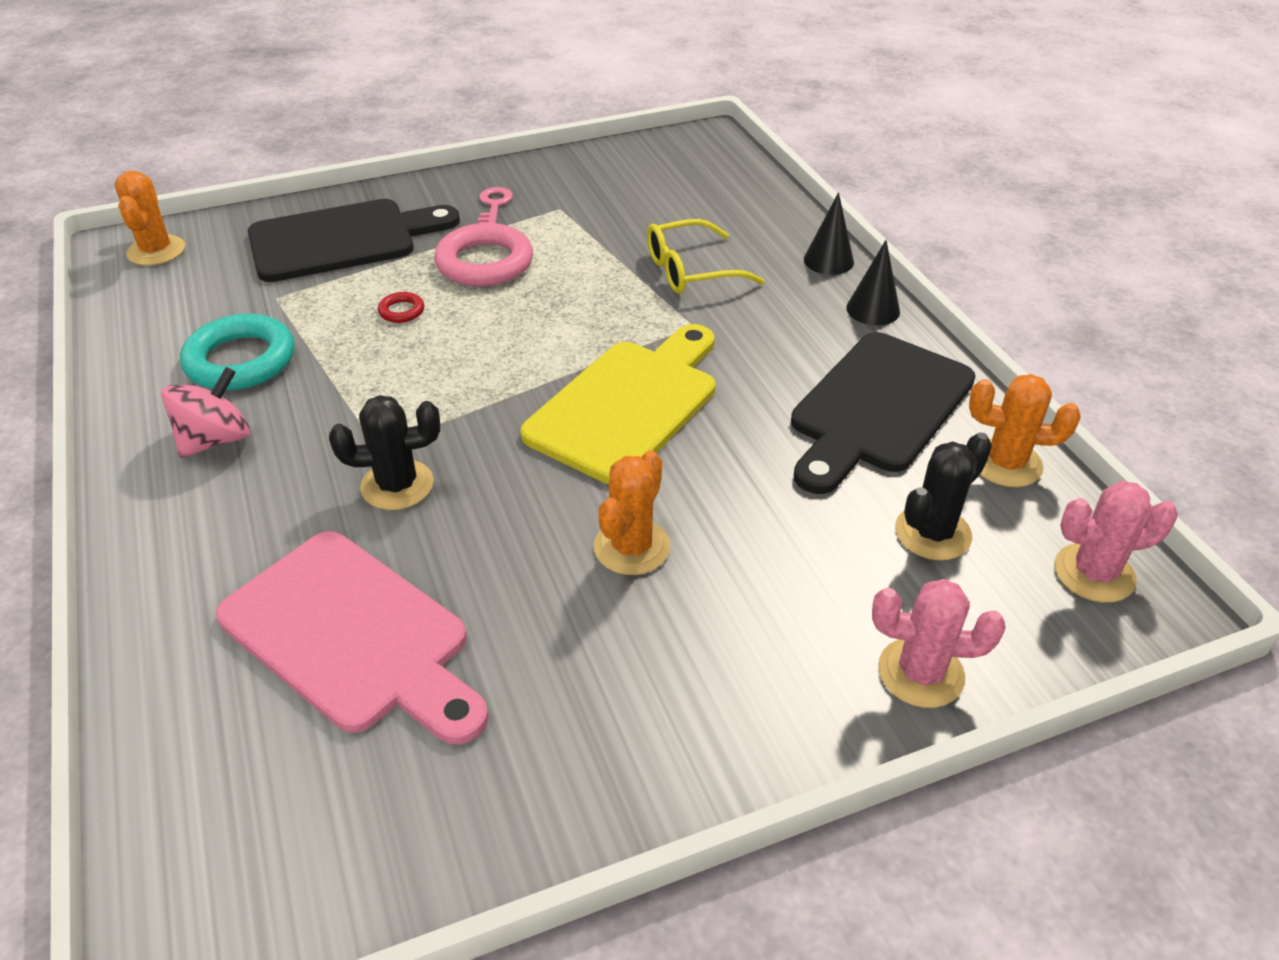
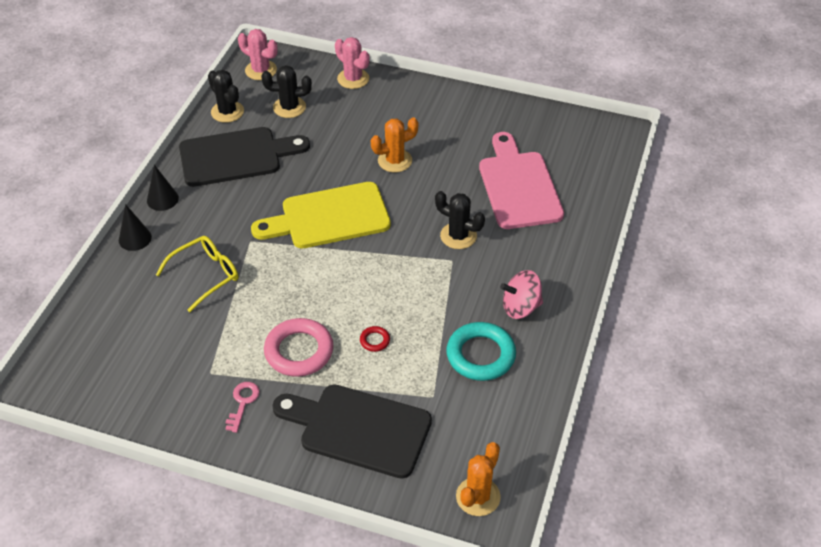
camera: 140 degrees left, 5 degrees up
(494, 205) = (243, 403): pink key -> pink key turned 150 degrees clockwise
(690, 271) = (206, 275): yellow glasses -> yellow glasses turned 60 degrees counterclockwise
(1006, 463) = (227, 112): orange cactus -> black cactus

